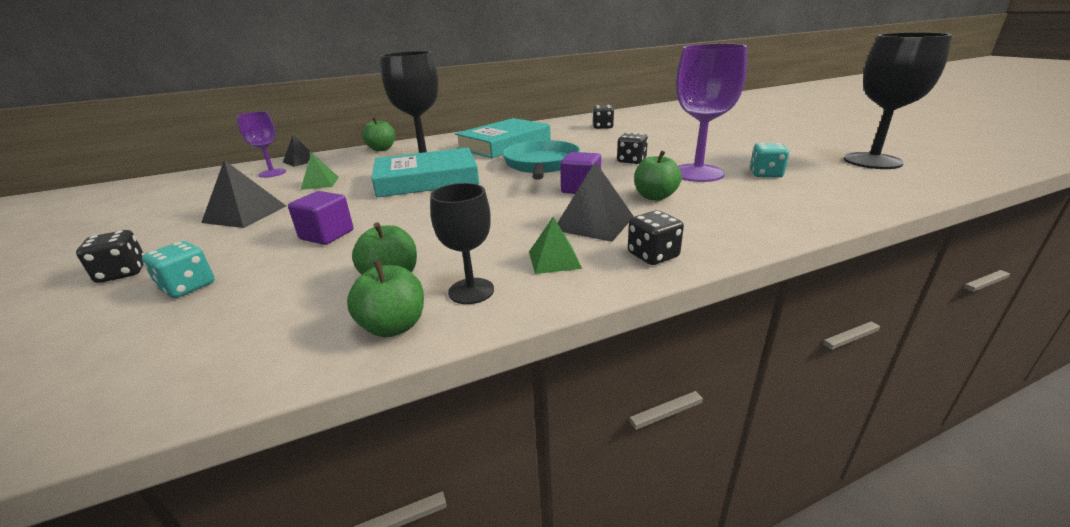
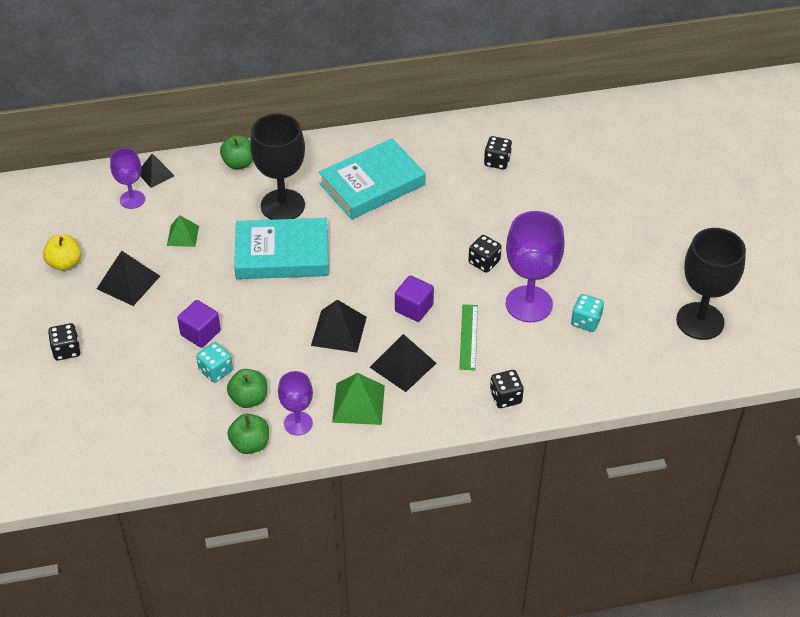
camera: 10 degrees right, 20 degrees up
(172, 212) = (65, 263): none -> yellow apple
(188, 287) = (118, 377): turquoise dice -> turquoise dice (216, 371)
(471, 291) = (298, 423): black goblet -> purple goblet
(503, 212) = (339, 331): none -> black pyramid
(541, 165) = (395, 249): turquoise pan -> none
(554, 259) = (358, 403): green pyramid -> green pyramid, size x1.55
(653, 255) = (425, 414): black dice -> black dice (505, 397)
(655, 197) = (468, 337): green apple -> green ruler

